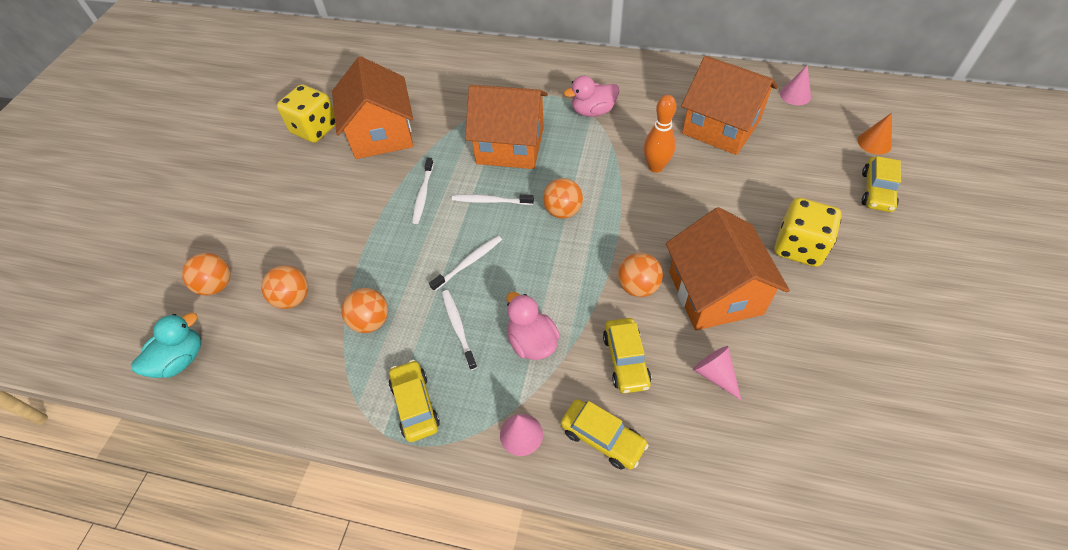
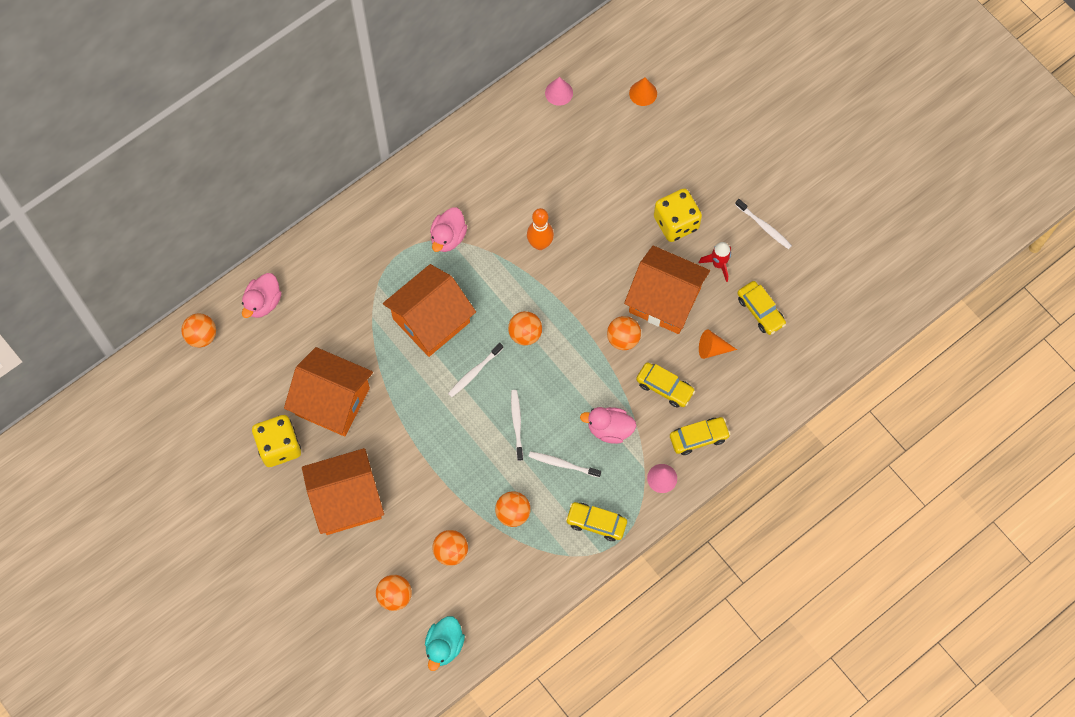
camera: 55 degrees left, 15 degrees up
(180, 360) = (444, 646): turquoise duck -> turquoise duck turned 150 degrees counterclockwise
(374, 43) = (201, 336): none -> orange ball
(423, 194) = (427, 412): white toothbrush -> white toothbrush (764, 227)
(430, 55) = (263, 302): none -> pink duck
(714, 374) = (712, 348): pink cone -> orange cone
(721, 127) = (543, 169): orange house -> orange house (346, 500)
(806, 312) = (718, 264): none -> red rocket
(877, 191) = (678, 135): yellow car -> yellow car (760, 311)

